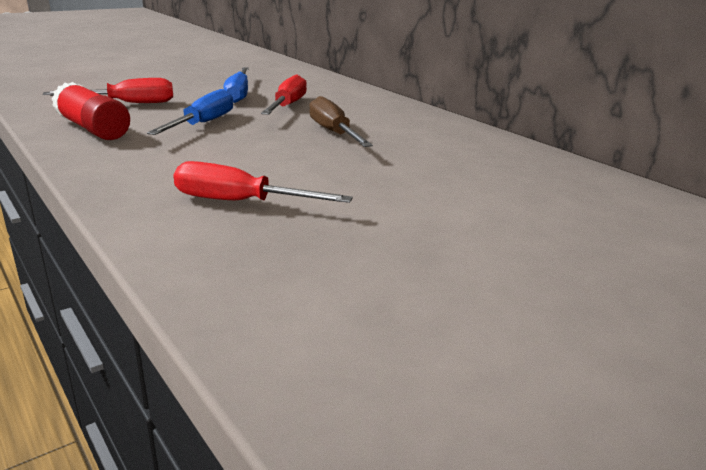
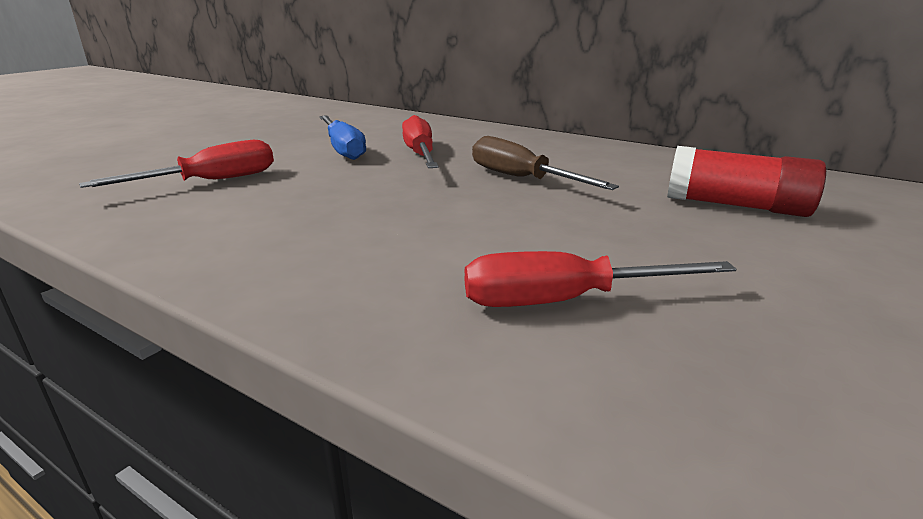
camera: 20 degrees left, 0 degrees up
(93, 129) = (202, 227): red glue stick -> red glue stick (736, 205)
(202, 124) = (350, 193): blue screwdriver -> none

